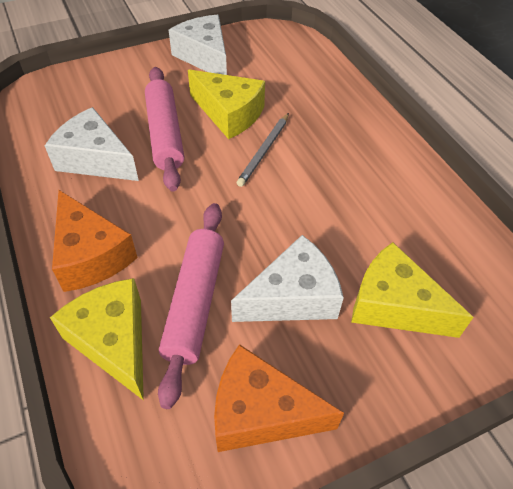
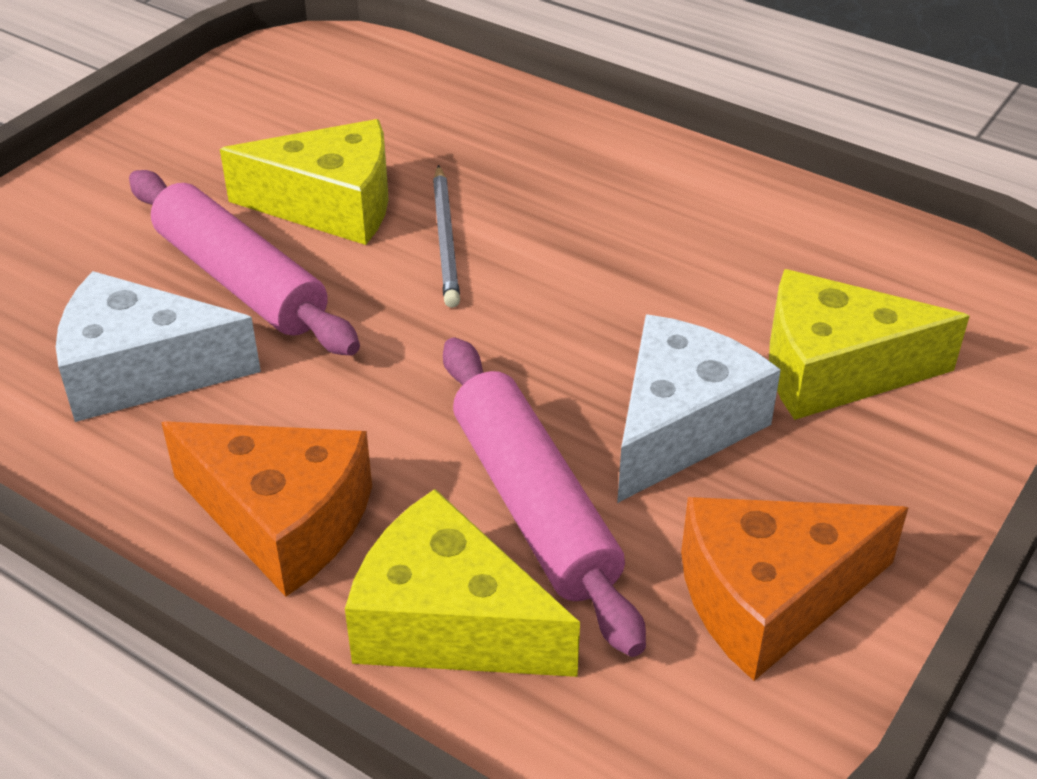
camera: 30 degrees left, 10 degrees down
(205, 57) = (197, 130): white cheese -> none

